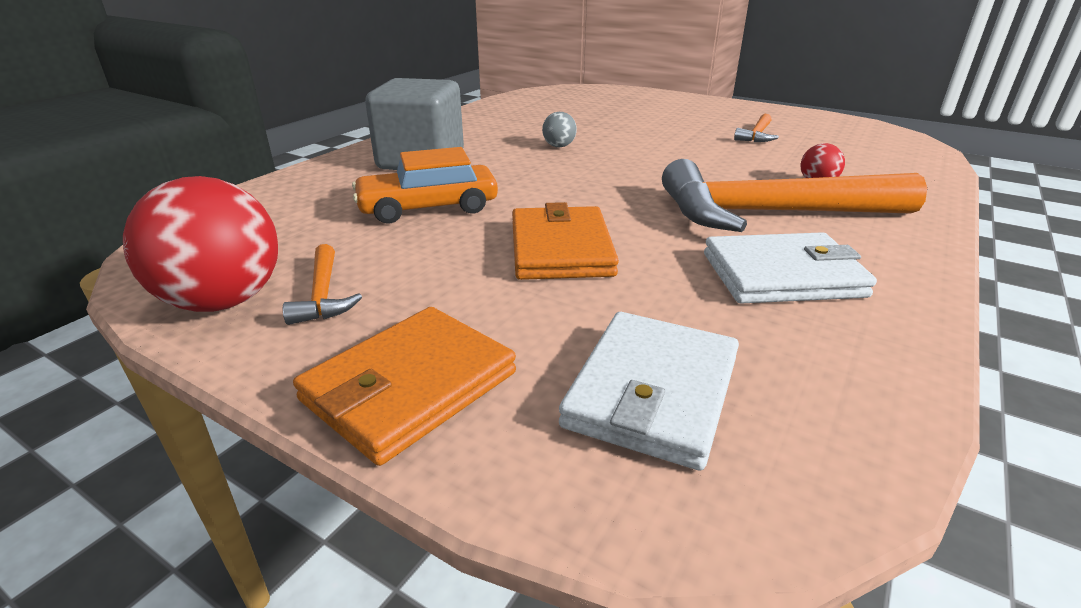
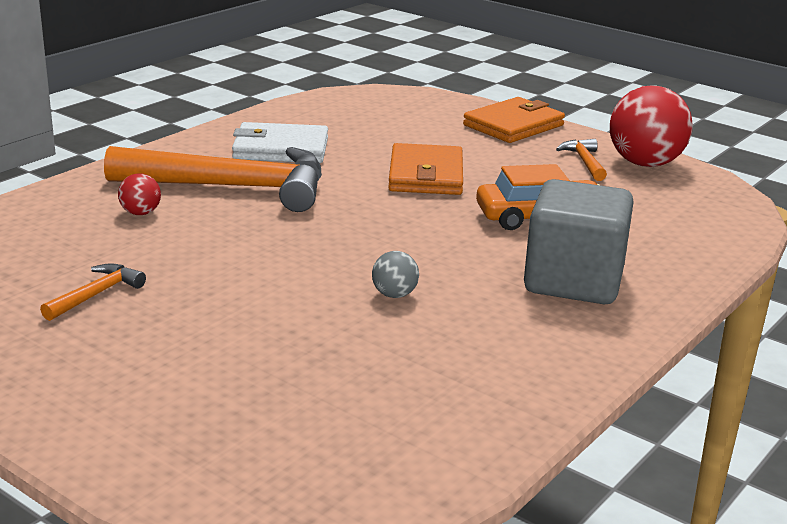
camera: 175 degrees left, 5 degrees down
(652, 392) = (399, 115): white wallet -> none

